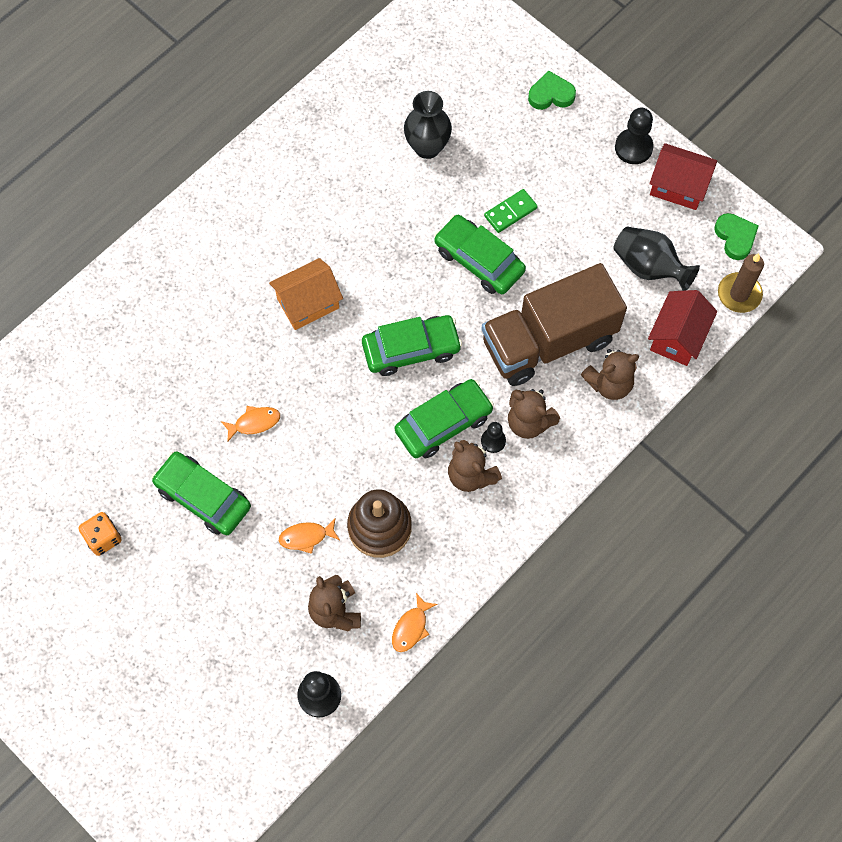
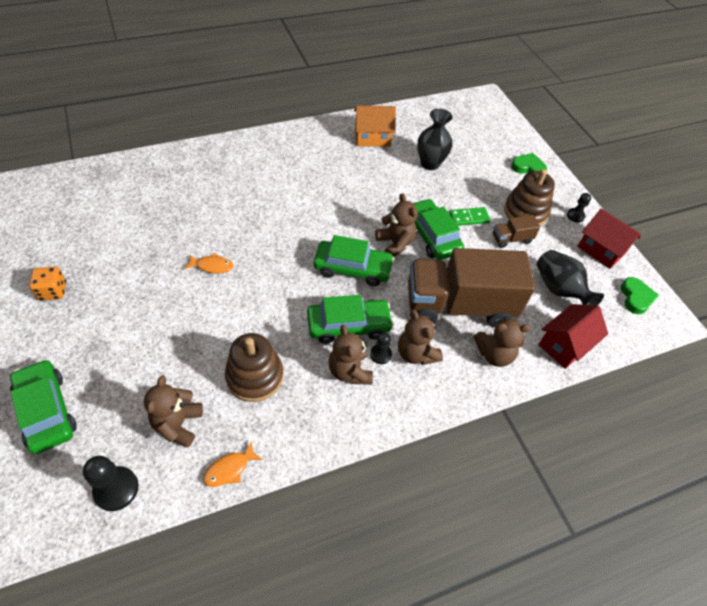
camera: 20 degrees right, 15 degrees down
(203, 497) = (142, 297): green car -> green car (46, 411)
(306, 537) = (194, 357): orange fish -> none
(308, 303) = (298, 213): orange house -> orange house (372, 138)
(442, 291) = (395, 243): none -> brown teddy bear
(571, 220) = (511, 239): none -> brown truck
(573, 170) = (525, 212): none -> brown stacking toy
(633, 147) = (575, 216): black pawn -> black pawn, size x0.61
(739, 294) = (627, 336): brown candle -> none

